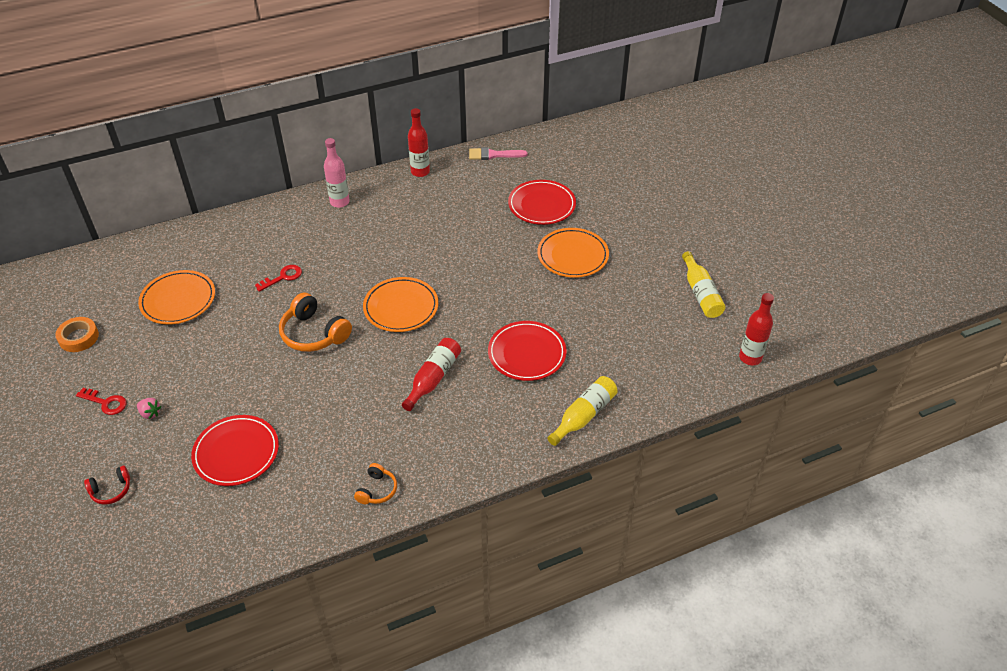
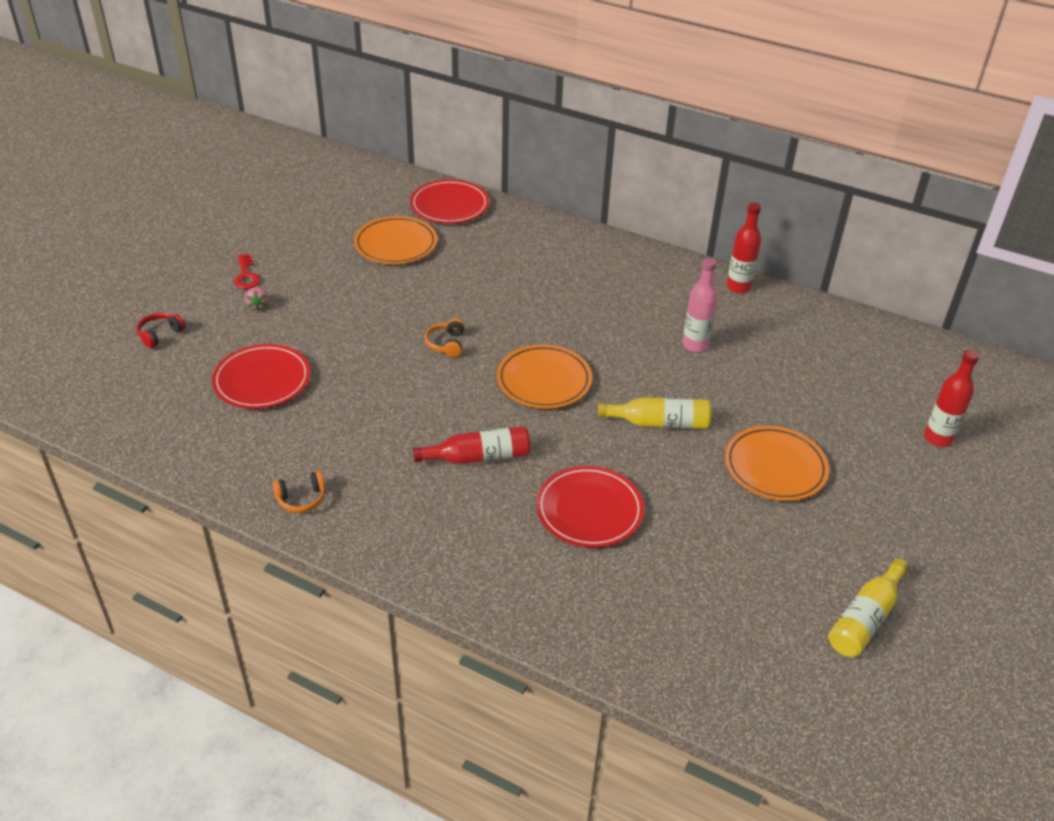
camera: 50 degrees right, 5 degrees down
(78, 337) = (299, 220): orange tape -> none
(111, 490) = (160, 334): red headphones -> red headphones turned 105 degrees clockwise
(283, 277) = (491, 285): red key -> none
(314, 333) = (446, 344): orange headphones -> orange headphones, size x0.55
(339, 202) = (627, 262): pink bottle -> pink bottle (695, 345)
(493, 155) = (836, 322): pink brush -> none
(542, 205) = (816, 399): red plate -> red plate (449, 205)
(584, 415) = (553, 610): yellow bottle -> yellow bottle (659, 423)
(750, 358) = (820, 731): red bottle -> red bottle (938, 438)

